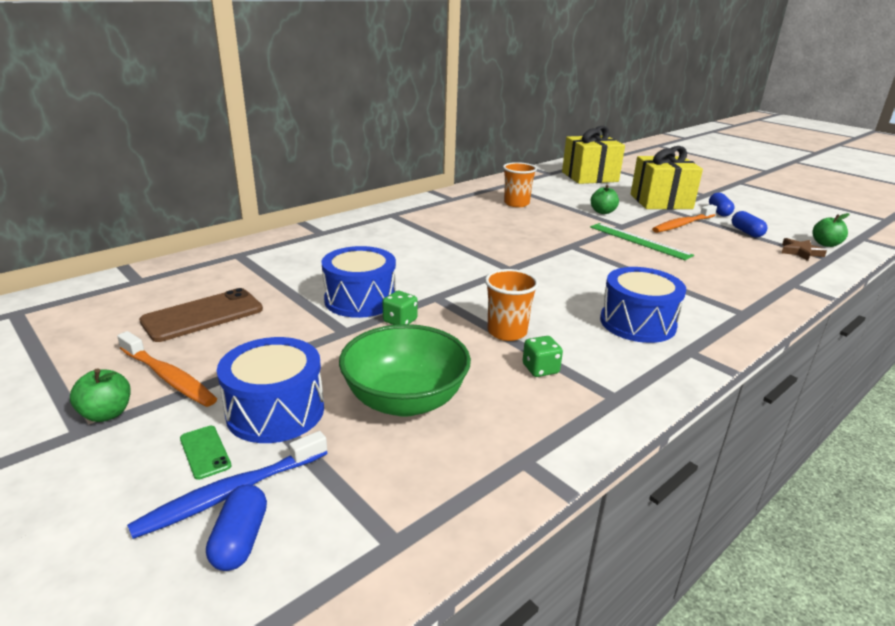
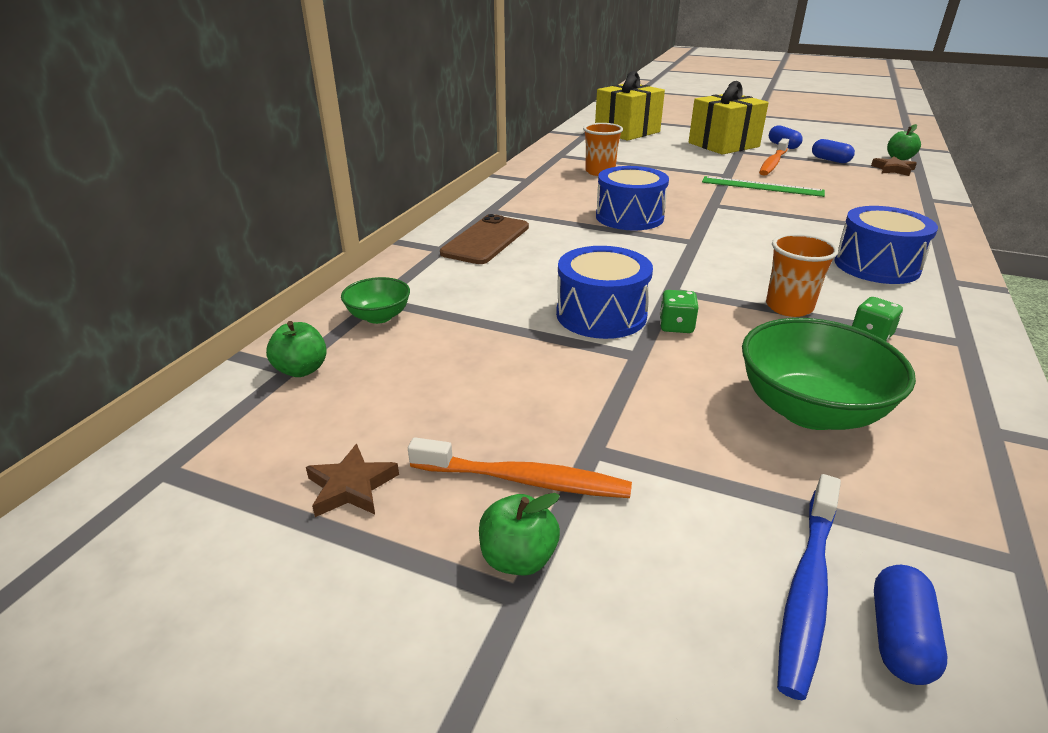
camera: 25 degrees left, 5 degrees up
(82, 349) = (351, 486): none -> brown star
(203, 315) = (448, 388): brown phone -> brown phone (486, 240)
(205, 452) = (707, 554): green phone -> none
(224, 265) = (379, 316): none -> green bowl
(240, 540) = (899, 638): blue capsule -> blue capsule turned 45 degrees clockwise
(275, 411) = (706, 473): blue drum -> blue drum (629, 217)
(602, 212) = (690, 165): green apple -> green apple (301, 370)

